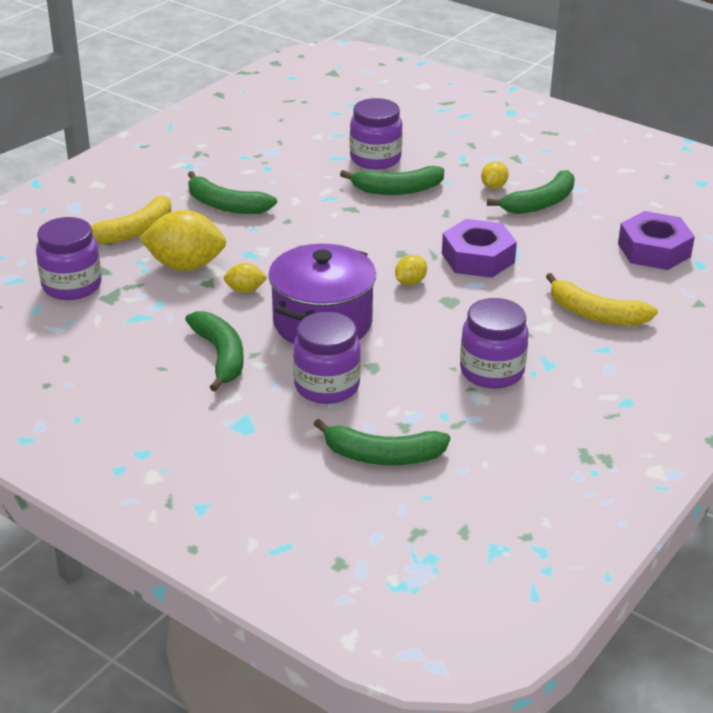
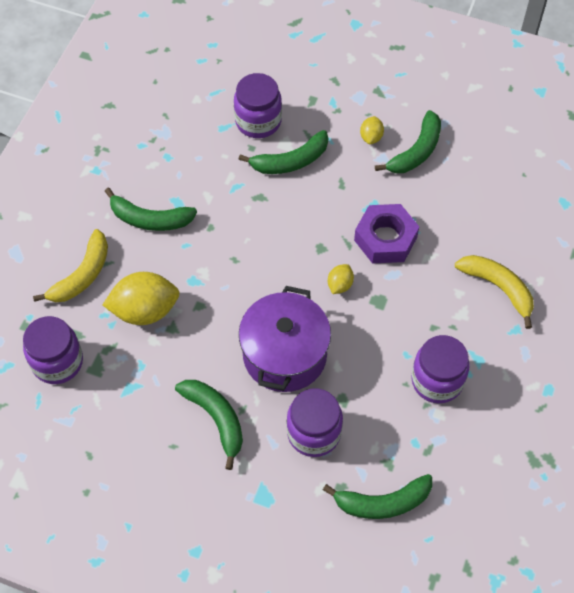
camera: 15 degrees left, 25 degrees up
(245, 290) = (207, 330): yellow lemon -> none
(595, 314) = (498, 288): yellow banana -> yellow banana turned 150 degrees counterclockwise
(654, 250) = (524, 193): purple nut -> none

